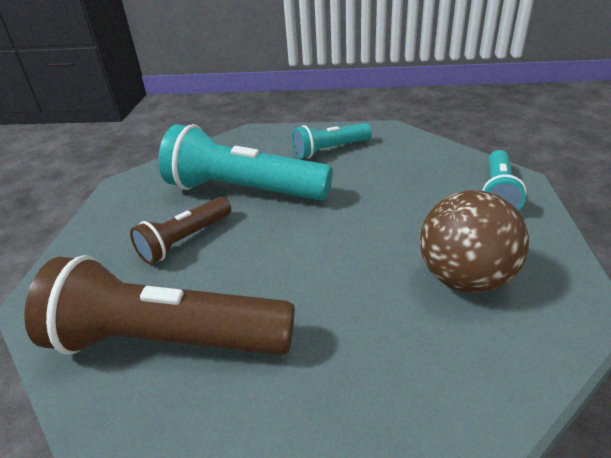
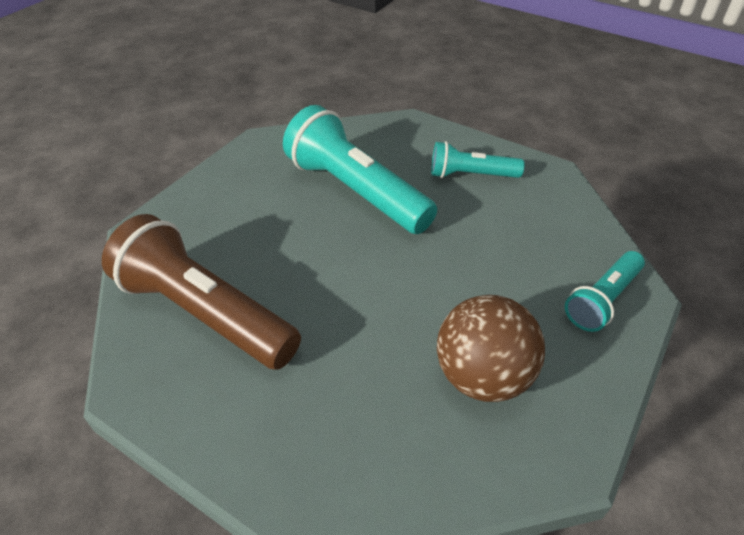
camera: 25 degrees right, 10 degrees up
(185, 240) = (274, 224): brown flashlight -> none

